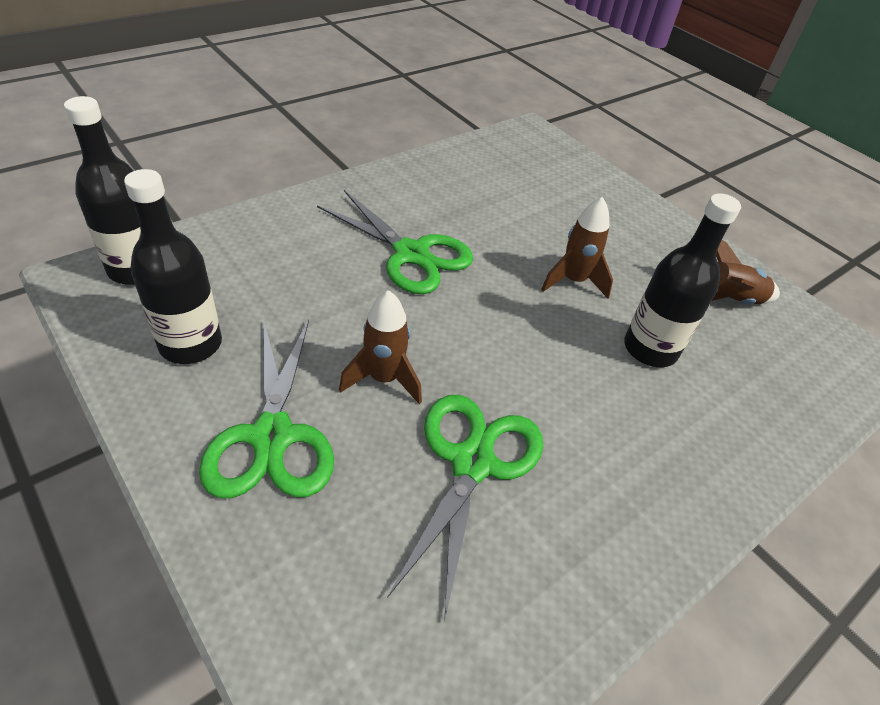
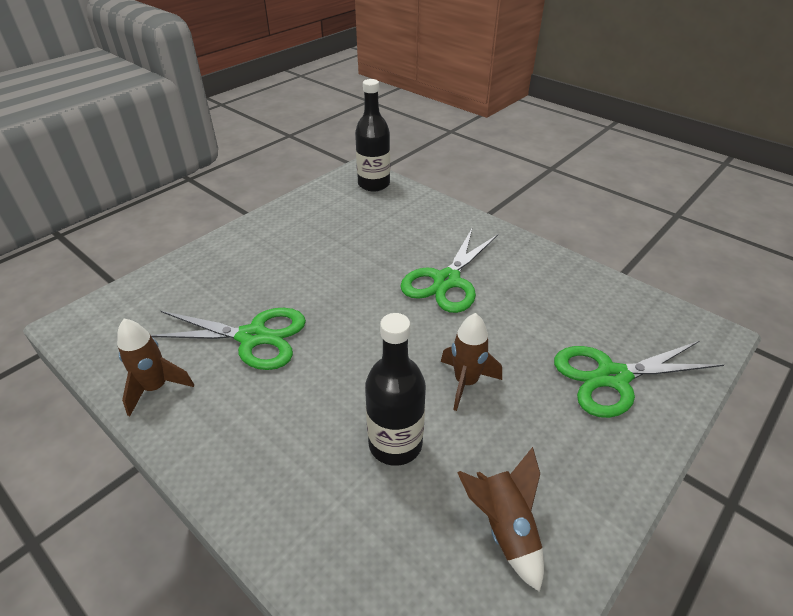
camera: 85 degrees right, 5 degrees down
(191, 344) = (322, 215): black bottle -> none
(272, 436) = (263, 255): green scissors -> green scissors (612, 377)
(384, 379) = (315, 288): brown rocket -> brown rocket (156, 388)

